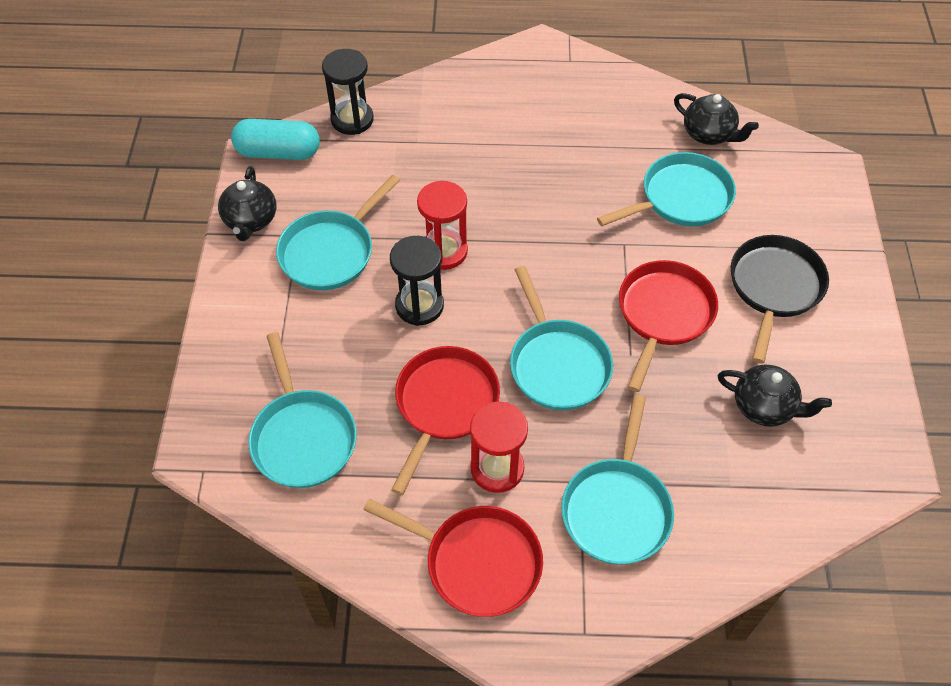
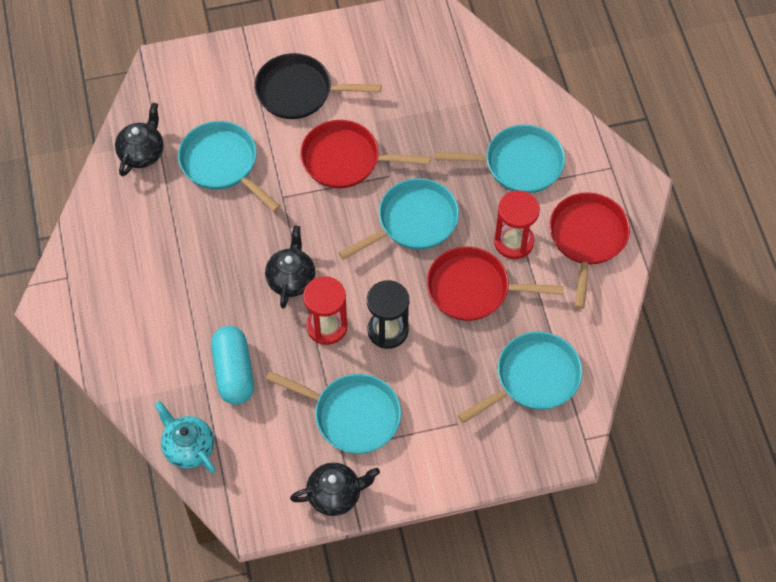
camera: 105 degrees left, 5 degrees up
(278, 152) = (247, 500): turquoise capsule -> turquoise capsule (234, 372)
(352, 119) = (188, 447): black hourglass -> turquoise teapot
(764, 407) = (408, 88): black teapot -> black teapot (291, 279)

